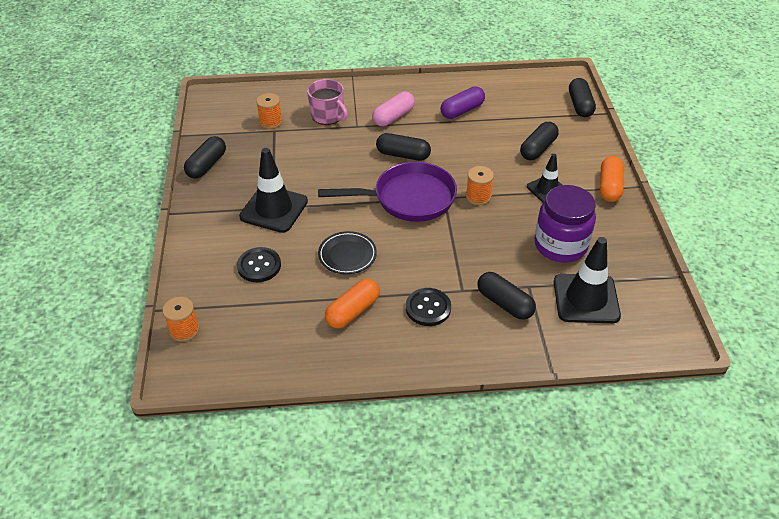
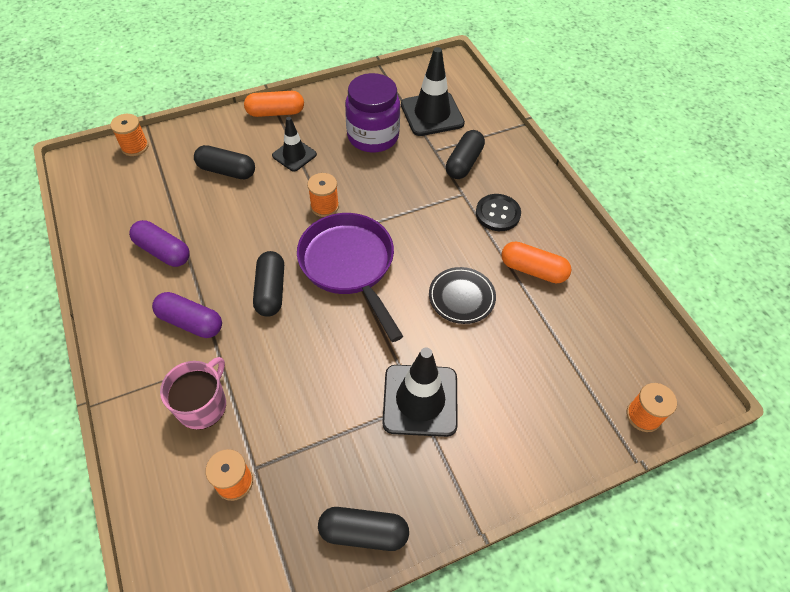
camera: 110 degrees left, 10 degrees up
(259, 266) = (518, 378): black button -> none
(393, 117) = (190, 322): pink capsule -> purple capsule
(580, 105) = (135, 147): black capsule -> orange spool

